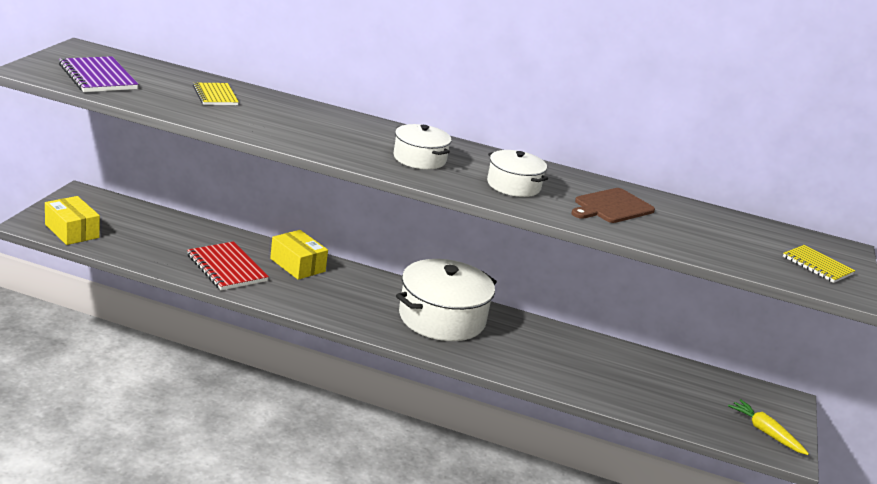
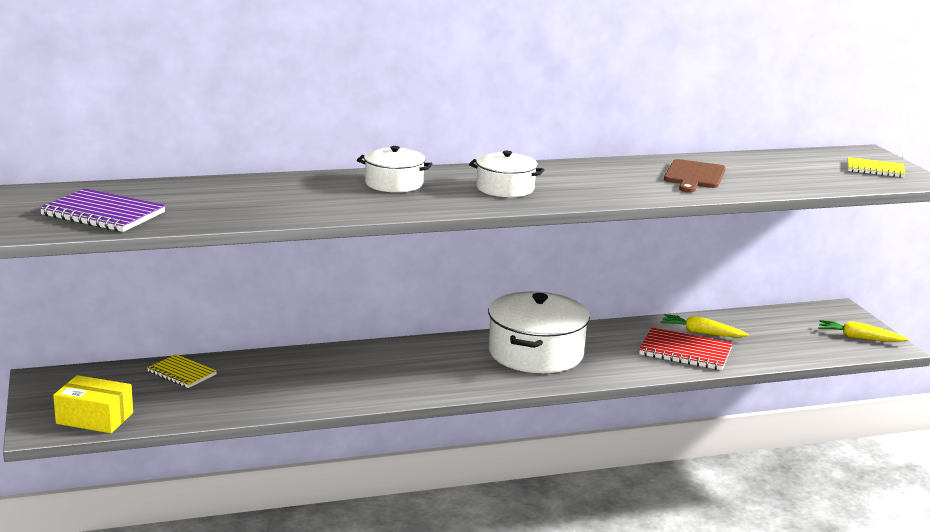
camera: 30 degrees left, 5 degrees down
(215, 96) = (243, 194): yellow notebook -> yellow notebook (182, 373)
(227, 268) = (299, 389): red notebook -> red notebook (685, 352)
(297, 265) = (355, 359): yellow box -> none
(513, 185) = (606, 184): white pot -> white pot (394, 183)
(613, 363) = (701, 333): none -> yellow carrot

